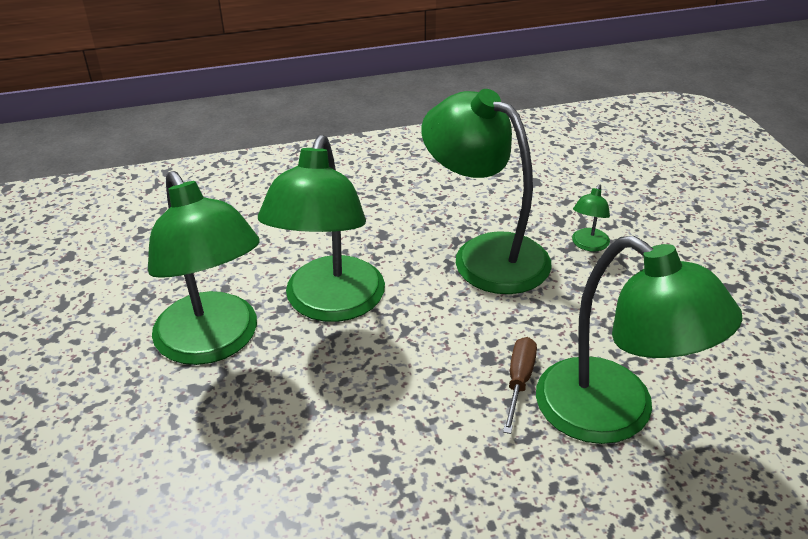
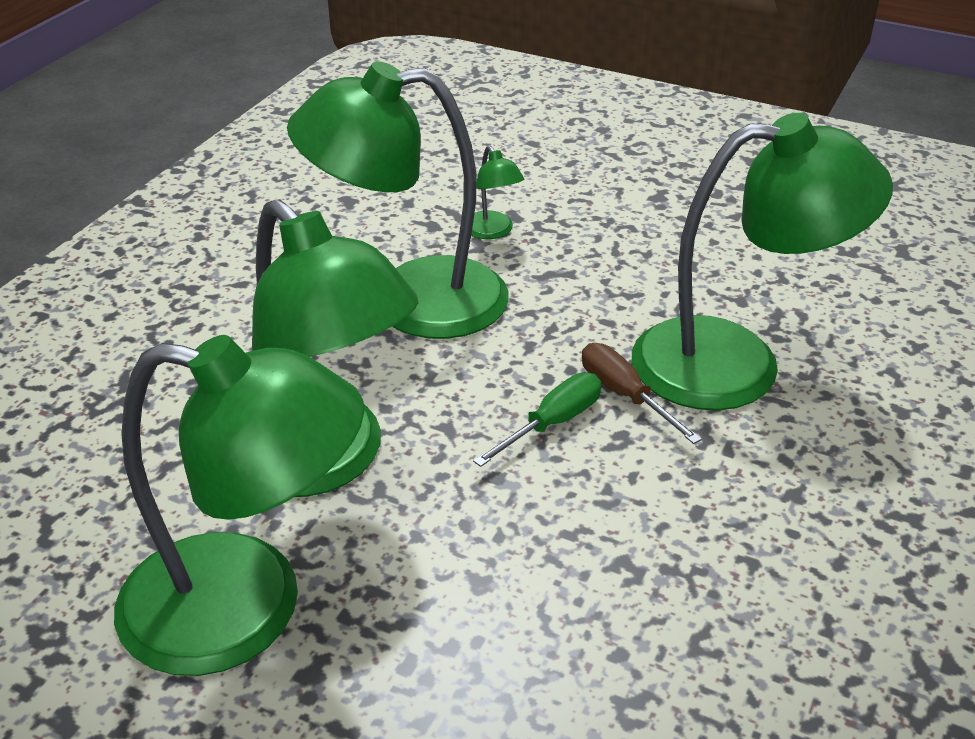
camera: 50 degrees left, 0 degrees up
(458, 366) = (552, 423): none -> green screwdriver

